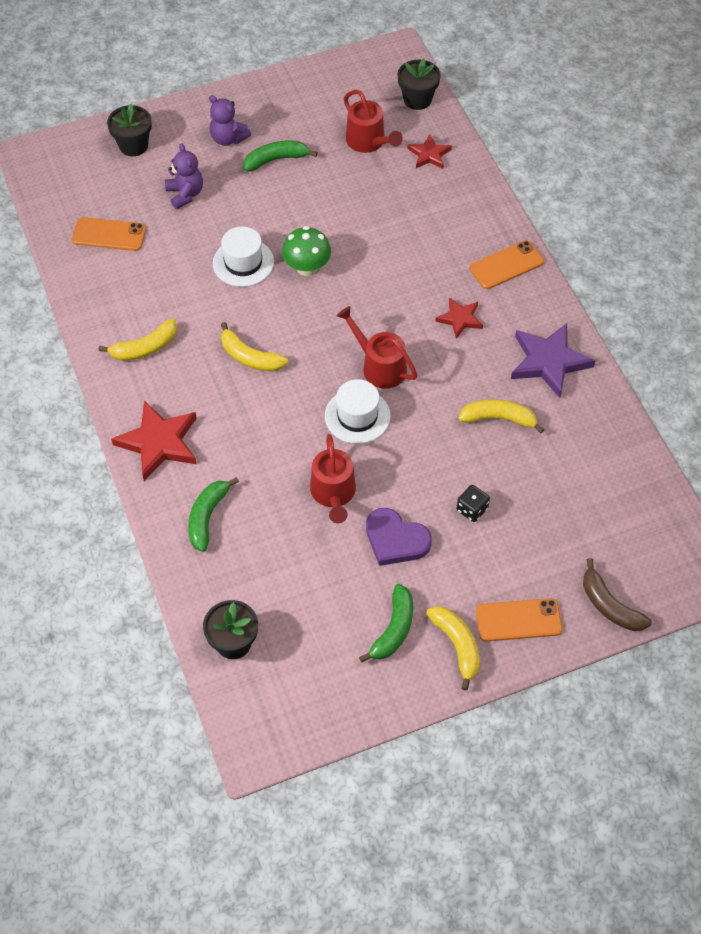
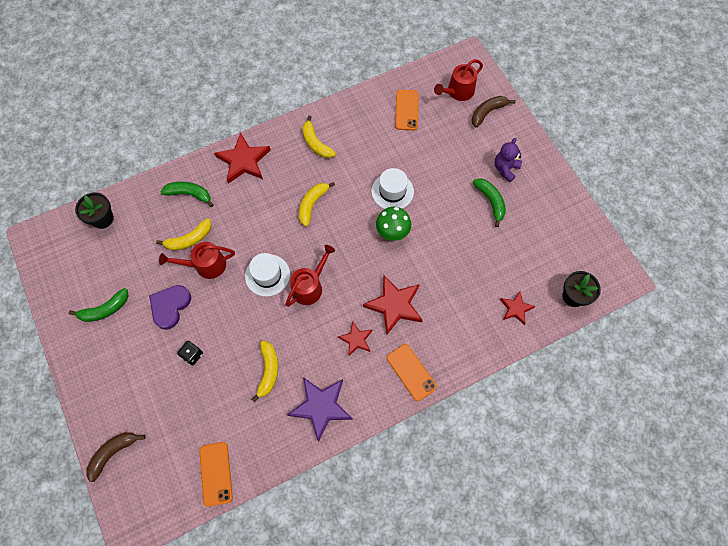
camera: 85 degrees right, 10 degrees up
(133, 145) = (487, 112): black flower pot -> brown banana
(185, 194) = (448, 149): purple teddy bear -> none
(369, 142) = (520, 263): red watering can -> red watering can (457, 92)
(393, 629) = (105, 310): green banana -> green banana turned 45 degrees counterclockwise
(415, 274) = (394, 305): none -> red star
(457, 646) = (90, 350): yellow banana -> yellow banana (189, 239)
(518, 620) = (106, 389): orange phone -> orange phone (215, 473)

